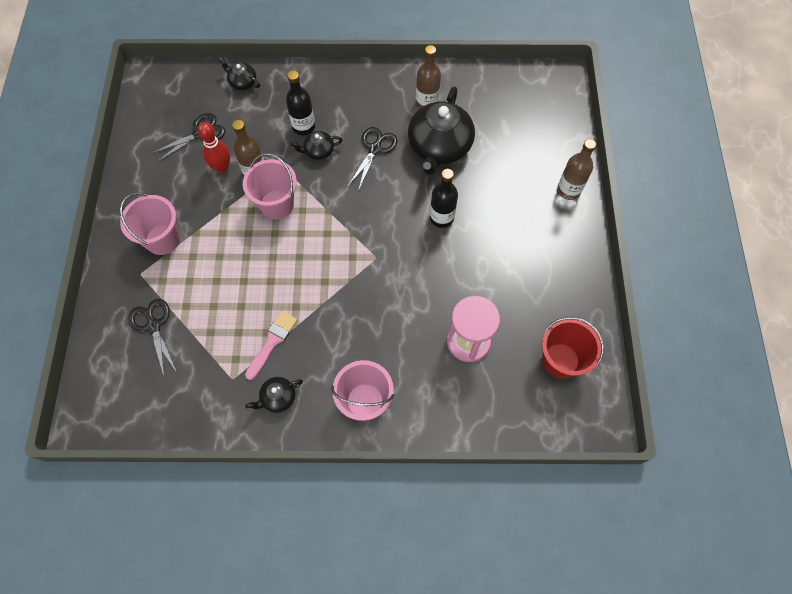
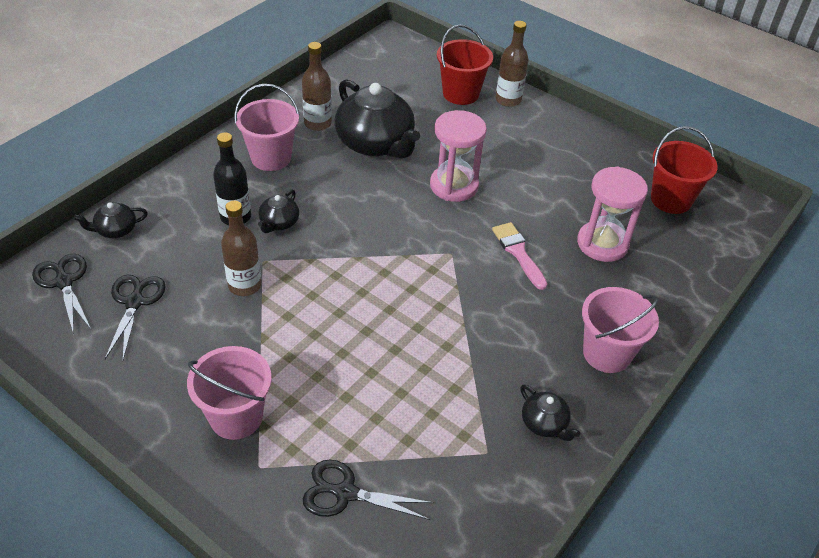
camera: 55 degrees left, 20 degrees down
(222, 167) = (203, 309): red bowling pin -> none
(272, 342) = (472, 390): pink brush -> pink brush (518, 253)
(277, 204) = (305, 290): pink bucket -> pink bucket (271, 158)
(278, 397) = (544, 423): black teapot -> black teapot turned 45 degrees counterclockwise
(374, 149) = (326, 184): black scissors -> black scissors (64, 282)
(441, 218) = (454, 185): black bottle -> pink hourglass
(544, 158) = (460, 94): none -> red bucket

